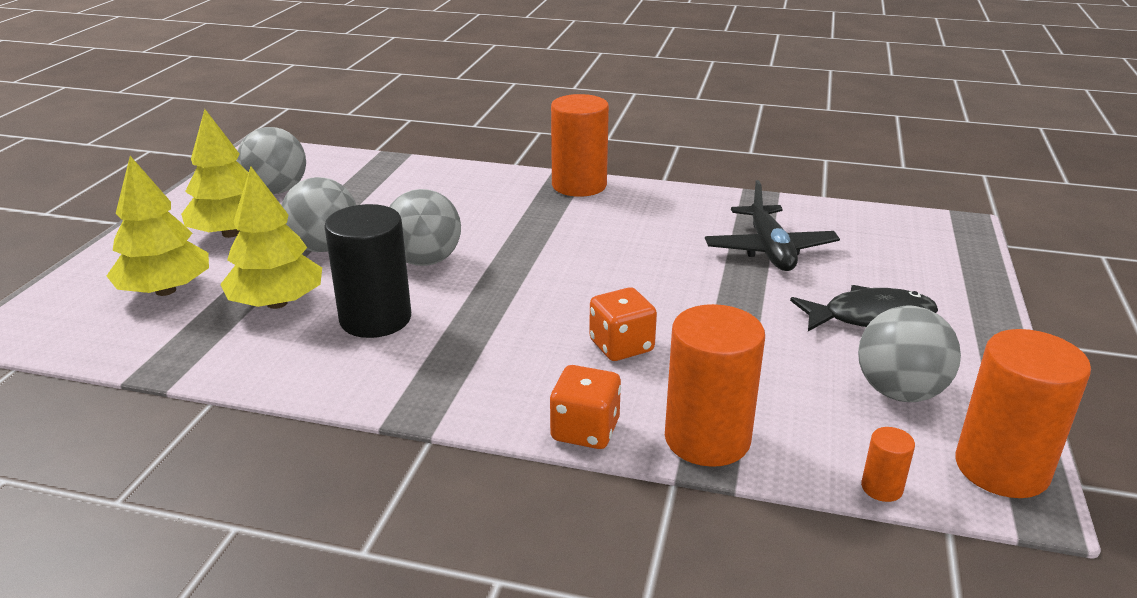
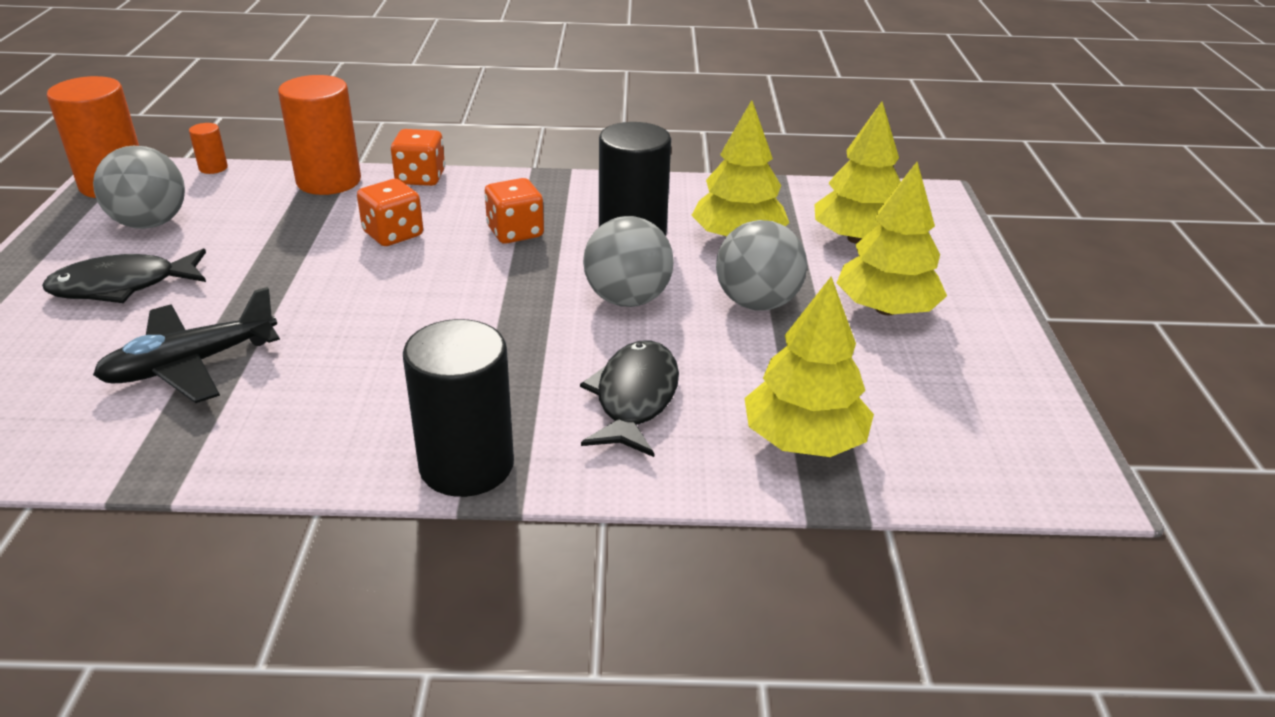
camera: 165 degrees right, 5 degrees up
(277, 190) = (922, 388): grey ball -> none
(380, 177) = (803, 440): none -> yellow tree
(464, 203) = (634, 398): none -> black fish
(493, 334) = (515, 232): none -> orange dice
(579, 185) = (466, 465): orange cylinder -> black cylinder
(769, 250) = (191, 365): black plane -> black plane turned 105 degrees counterclockwise

